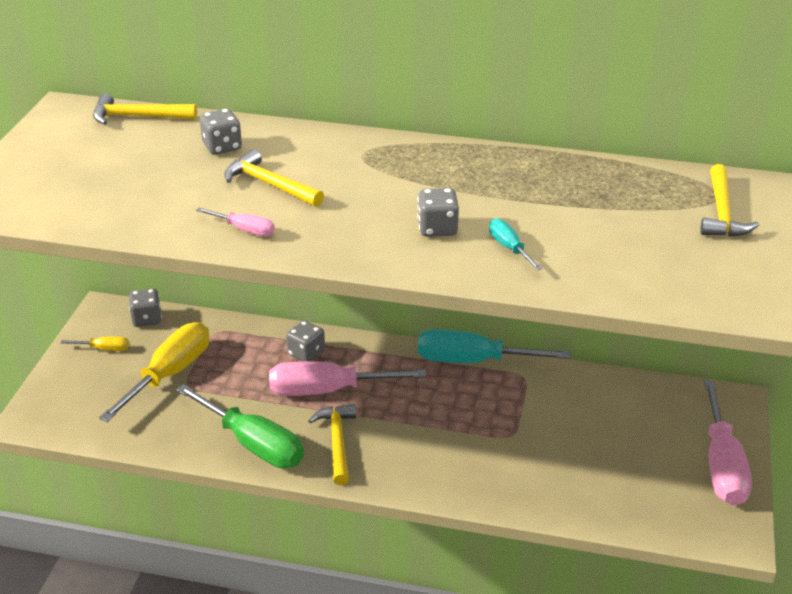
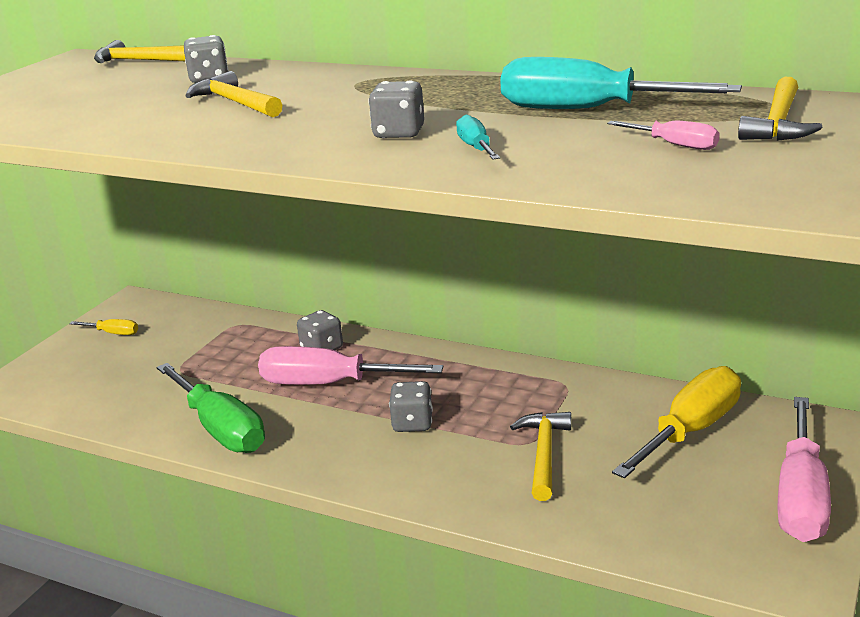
camera: 15 degrees right, 10 degrees down
(147, 319) = (170, 310): grey dice -> grey dice (412, 423)
(170, 374) = (167, 358): yellow screwdriver -> yellow screwdriver (690, 430)
(245, 230) = (177, 133): pink screwdriver -> pink screwdriver (675, 145)
(337, 442) = (315, 434): yellow hammer -> yellow hammer (543, 454)
(472, 360) = (510, 366): turquoise screwdriver -> turquoise screwdriver (586, 110)

